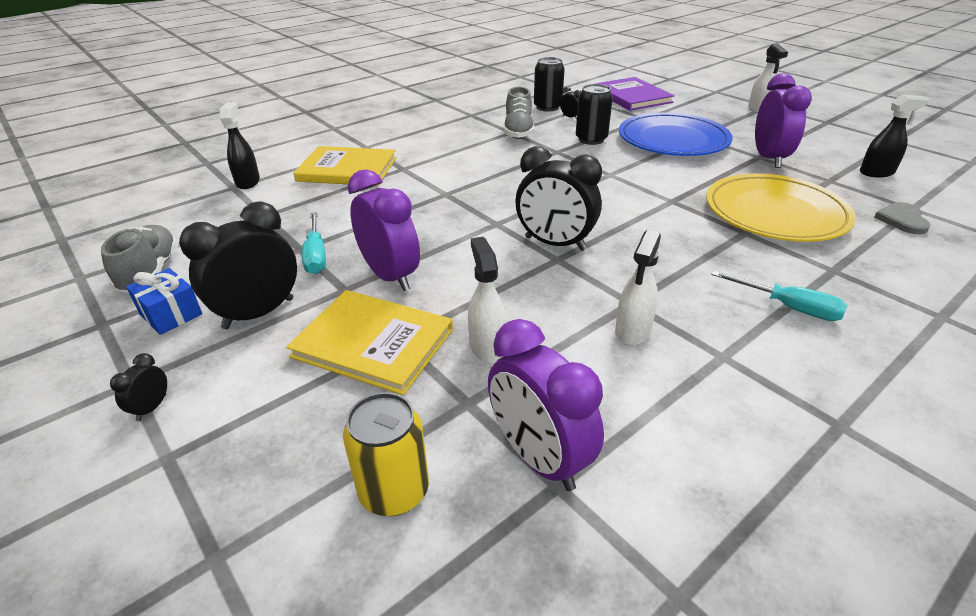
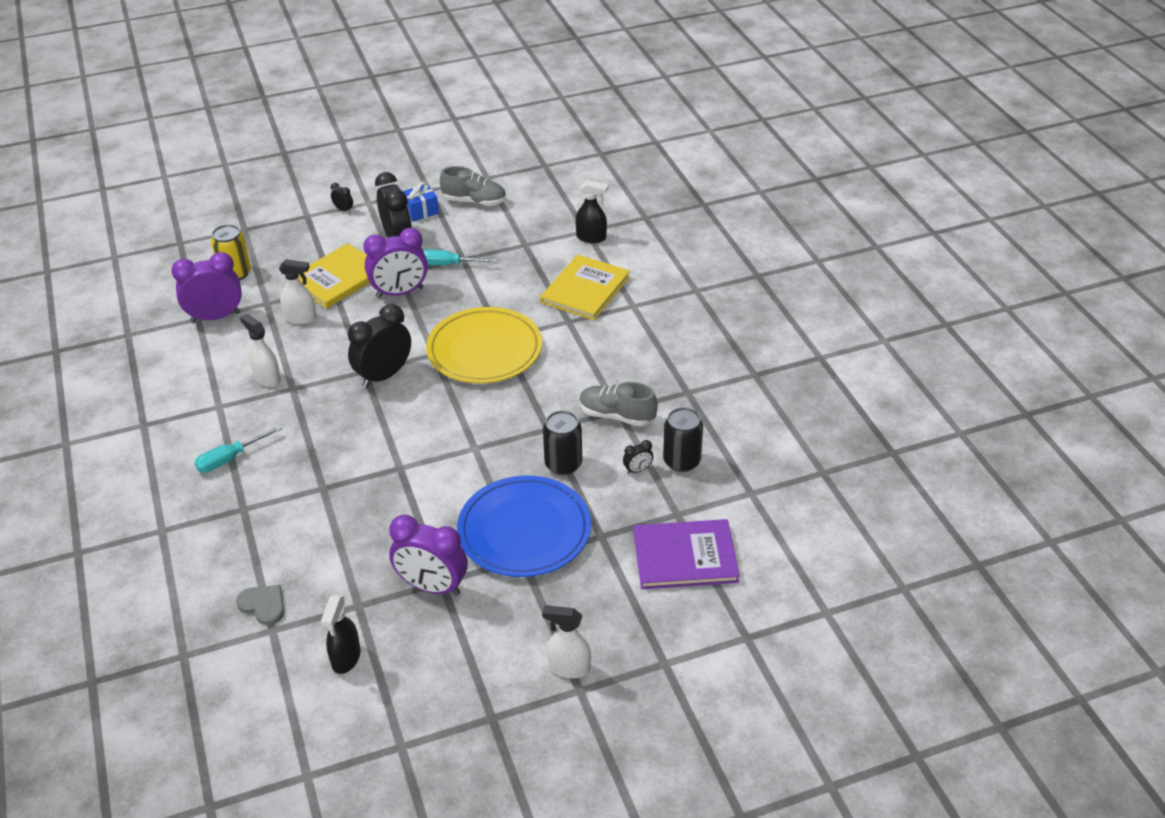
camera: 110 degrees right, 5 degrees up
(775, 213) = (334, 524): yellow plate -> yellow plate (484, 350)

